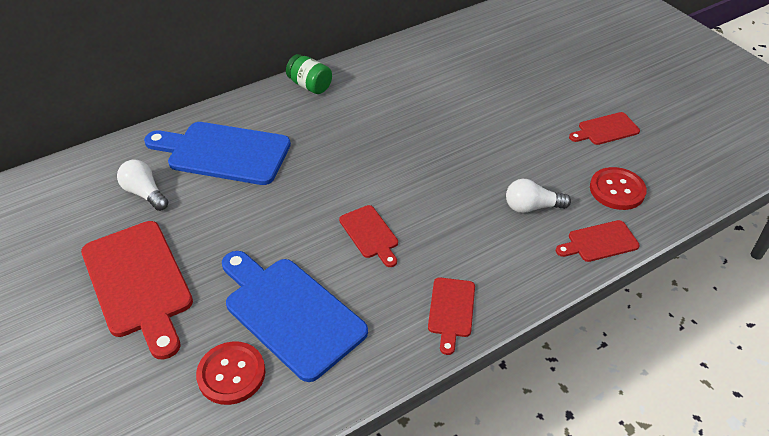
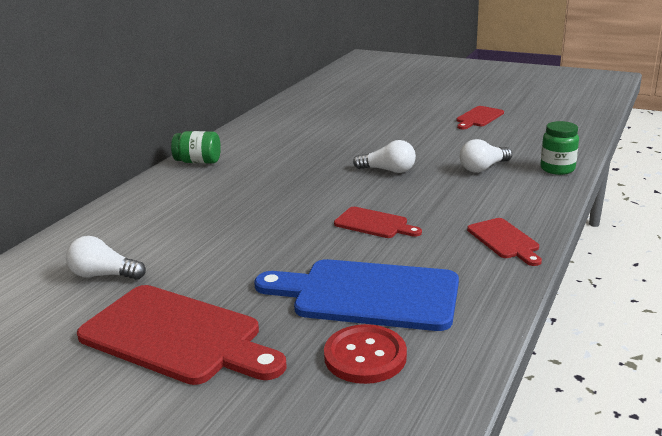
camera: 30 degrees left, 20 degrees down
(223, 153) = (161, 223): blue cutting board -> none
(446, 170) = (388, 170): none -> white light bulb
(599, 242) = (557, 169): red cutting board -> green jar
(617, 190) = (530, 142): red button -> none

